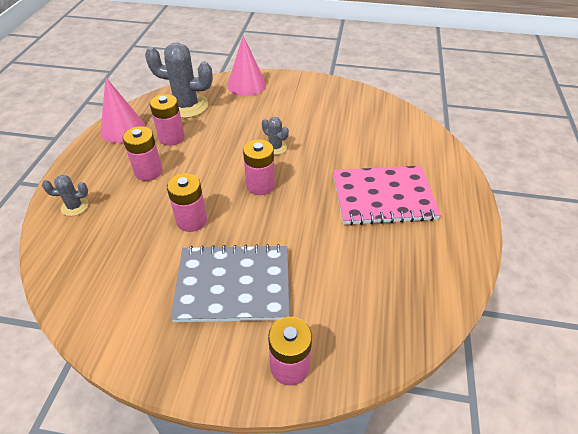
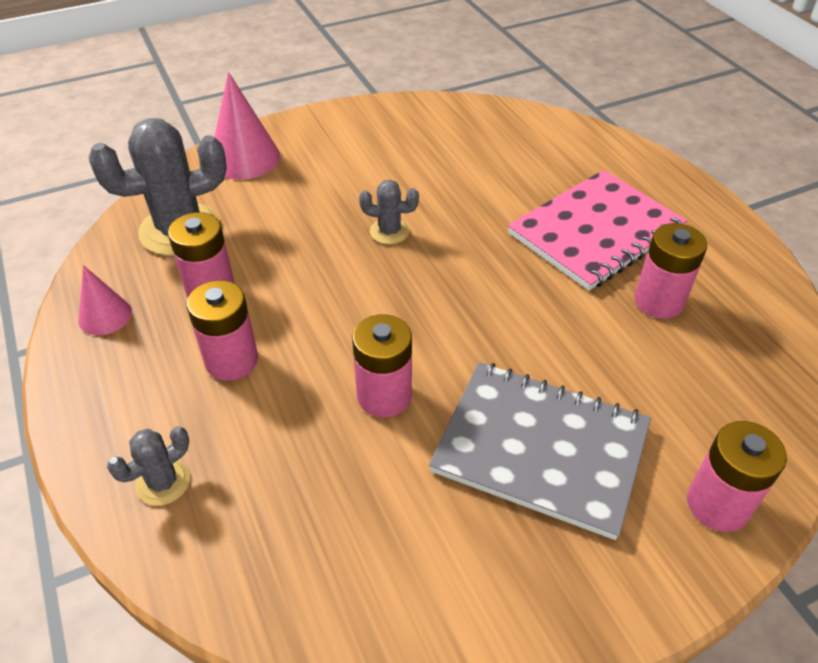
camera: 35 degrees left, 0 degrees up
(122, 129) = (105, 316): pink cone -> pink cone, size x0.60
(233, 285) = (540, 449): grey notebook -> grey notebook turned 60 degrees clockwise
(260, 185) = (427, 294): pink battery -> pink battery (658, 301)

